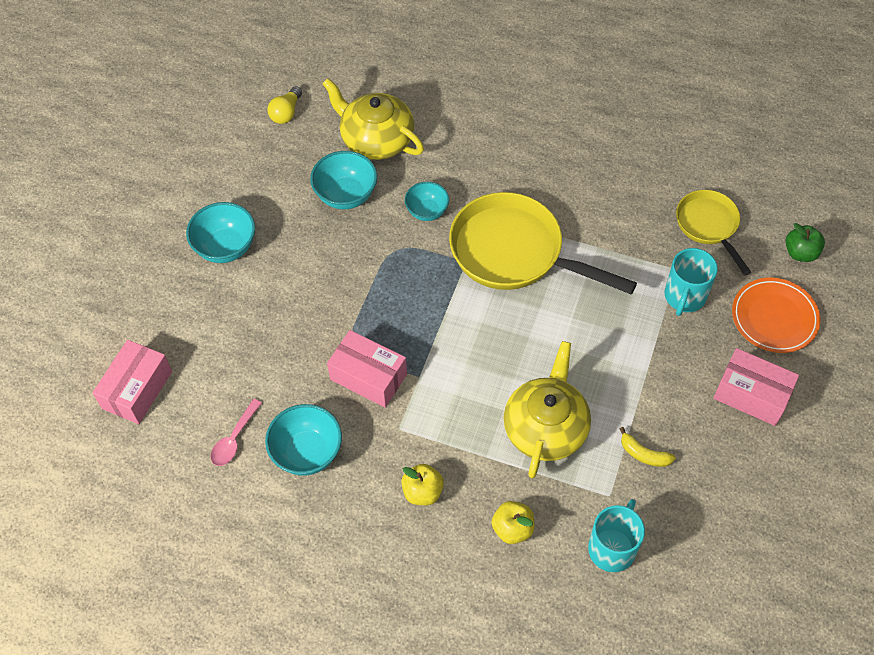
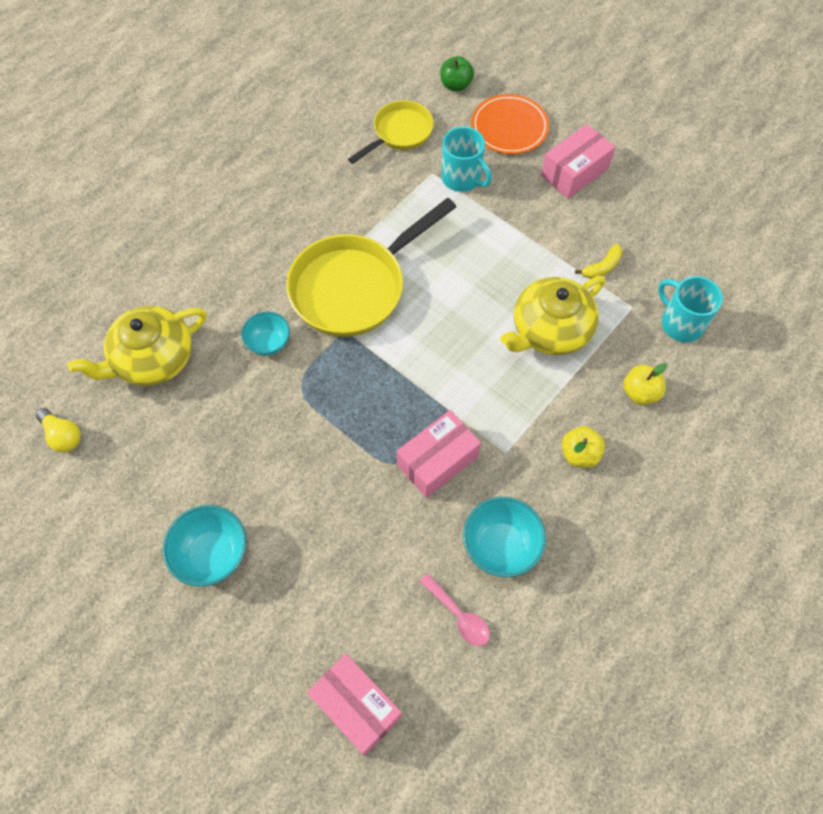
camera: 70 degrees left, 5 degrees up
(346, 195) = (208, 411): turquoise bowl -> none
(545, 427) = (550, 330): yellow teapot -> yellow teapot turned 75 degrees counterclockwise
(709, 226) = (399, 133): yellow pan -> yellow pan turned 135 degrees clockwise

